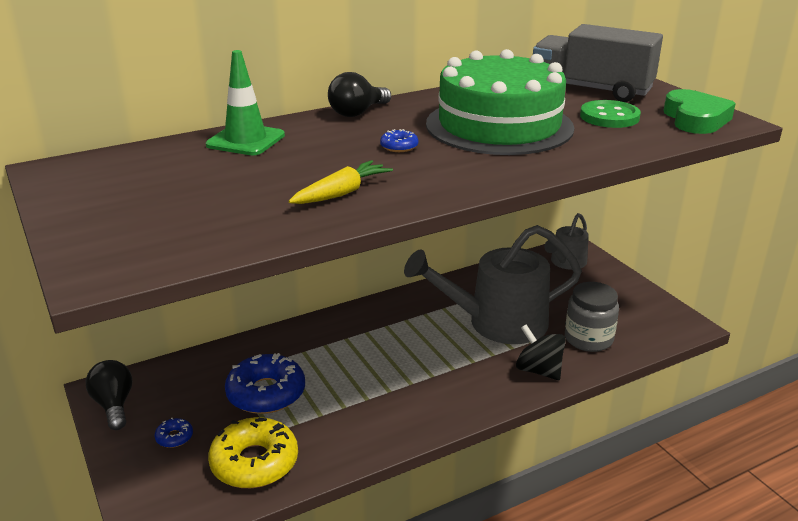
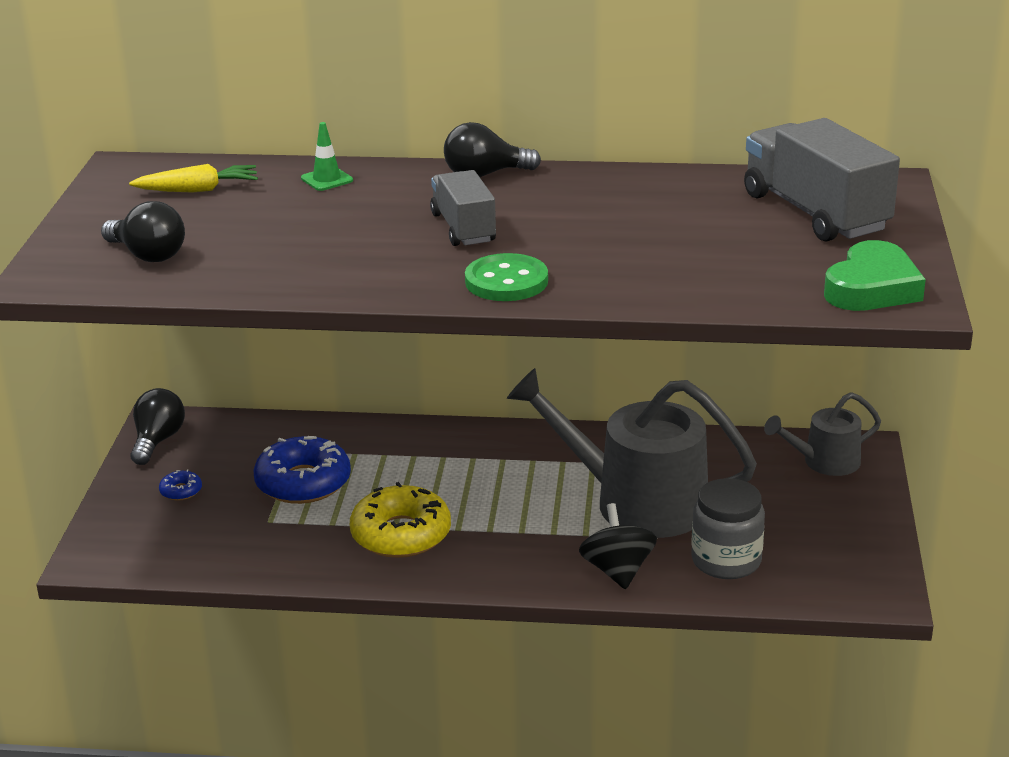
camera: 35 degrees right, 0 degrees up
(174, 228) = (148, 255): none -> black light bulb
(245, 140) = (327, 179): green traffic cone -> green traffic cone, size x0.57
(254, 462) = (227, 542): yellow donut -> yellow donut (401, 534)
(341, 193) = (331, 263): yellow carrot -> yellow carrot (198, 190)
(399, 147) = (463, 228): blue donut -> grey truck
(499, 125) = (613, 232): green cake -> none
(609, 117) = (766, 255): green button -> green button (506, 281)

